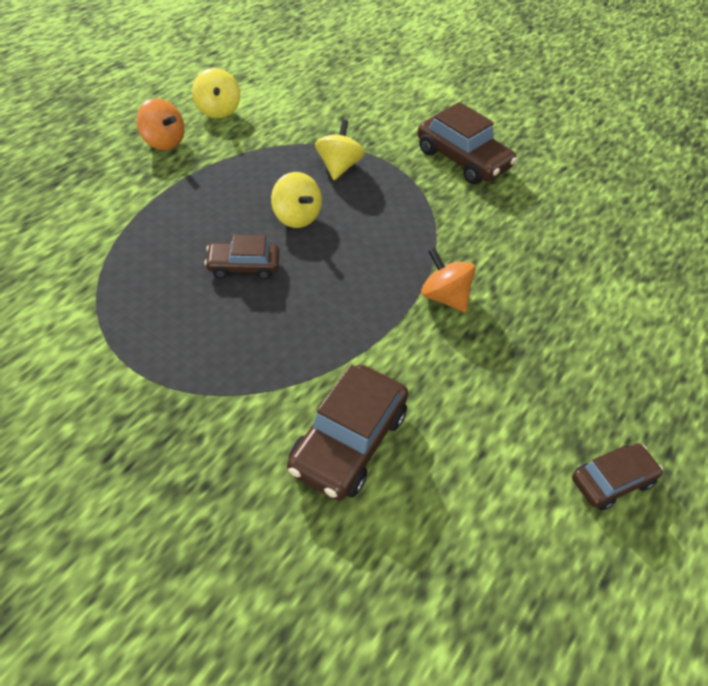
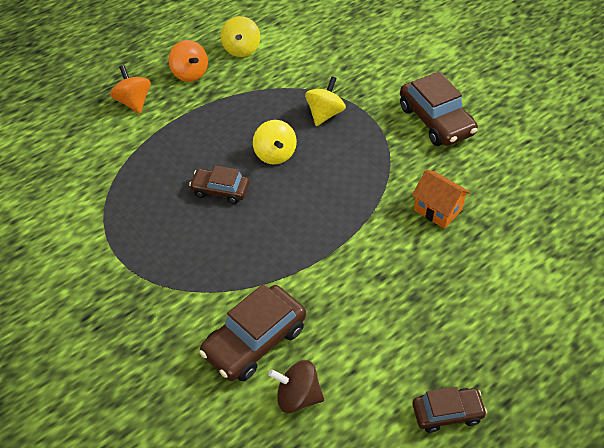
camera: 20 degrees right, 0 degrees up
(427, 501) = (297, 397): none -> brown spinning top
(444, 297) = (371, 242): orange spinning top -> orange spinning top (133, 102)
(503, 251) = (437, 210): none -> orange house

